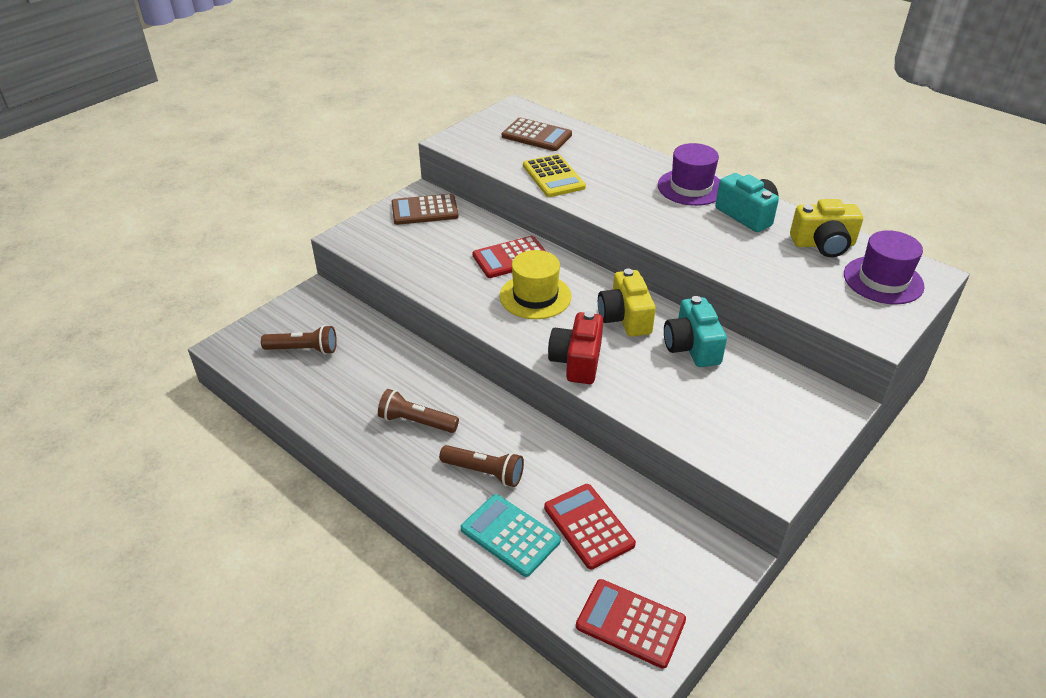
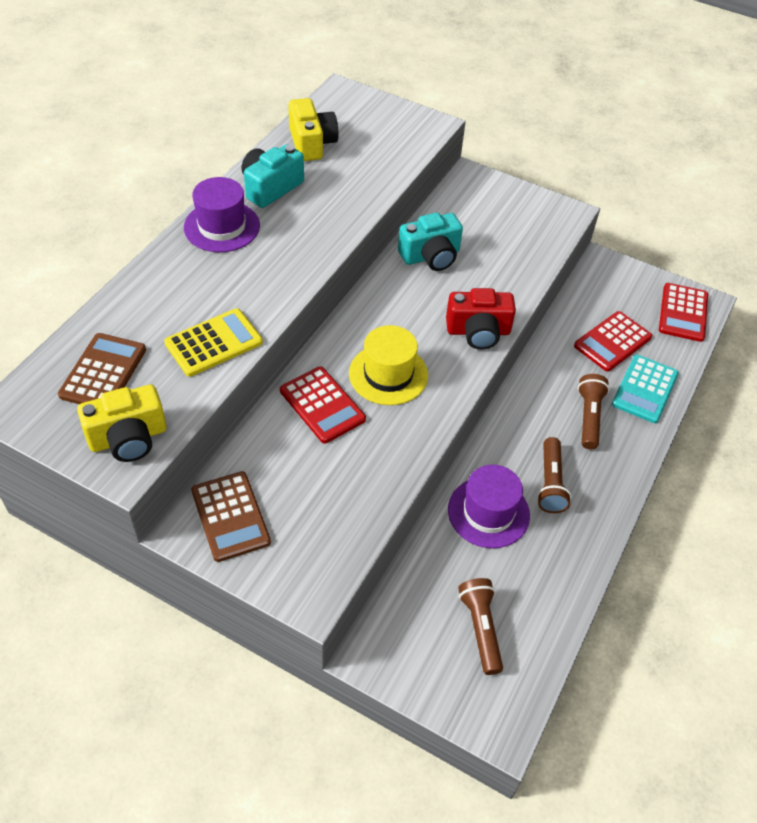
camera: 105 degrees left, 10 degrees up
(625, 318) = (403, 302): yellow camera -> yellow camera (128, 438)
(883, 280) = (358, 115): purple hat -> purple hat (488, 512)

